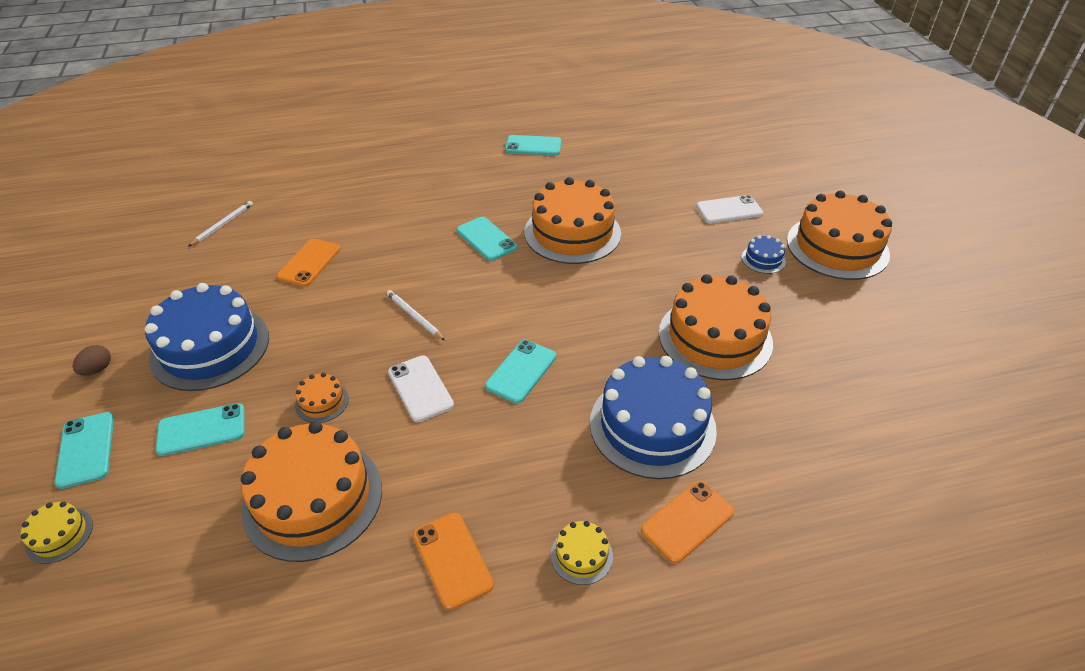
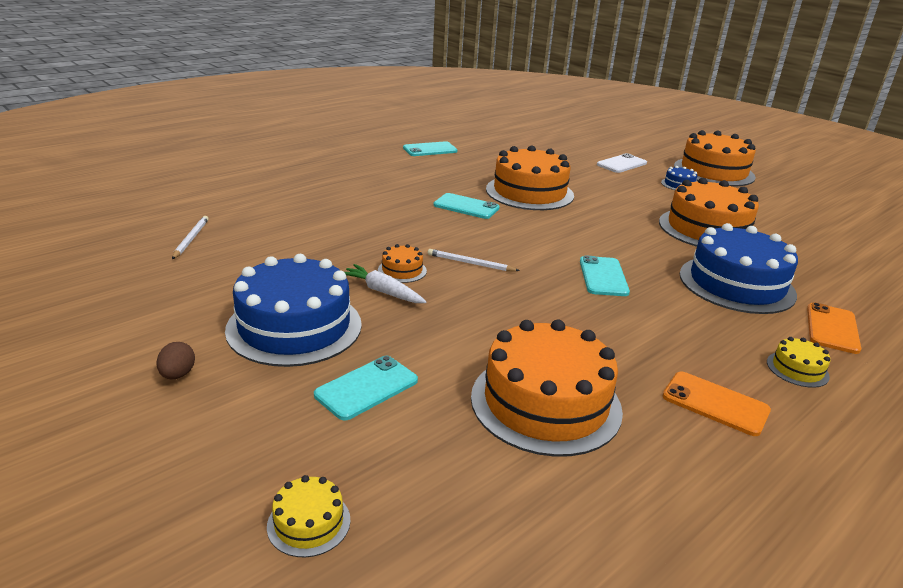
camera: 30 degrees left, 15 degrees down
(86, 449) = (248, 442): turquoise phone -> none
(309, 263) = (322, 249): orange phone -> none
(309, 329) = (383, 292): none -> white carrot
(322, 402) = (463, 336): orange cake -> orange cake (402, 270)
(420, 388) = (538, 306): white phone -> none

